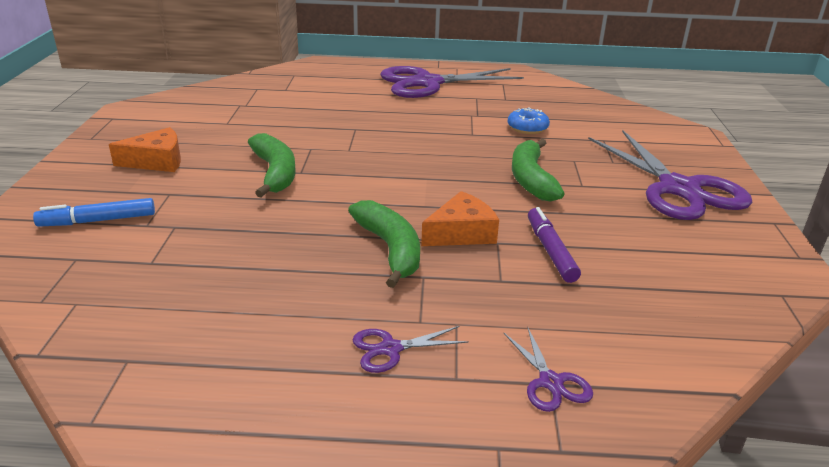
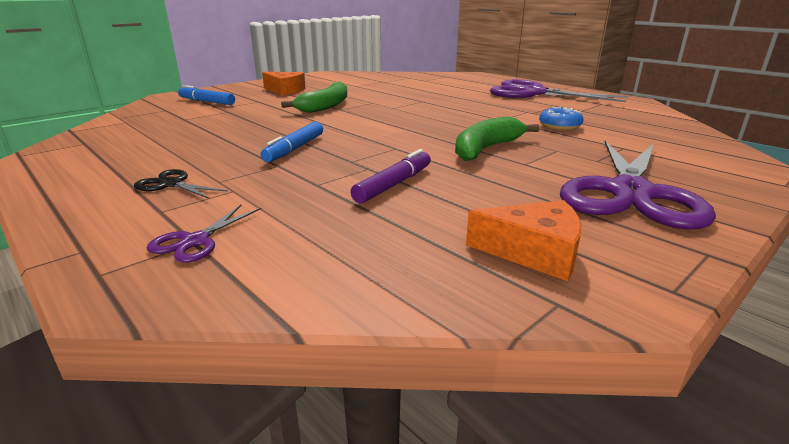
camera: 45 degrees right, 5 degrees down
(390, 249) = (295, 149): green banana -> blue marker
(390, 349) = (171, 184): purple scissors -> black scissors
(461, 233) = (357, 156): orange cheese -> orange cheese (534, 252)

